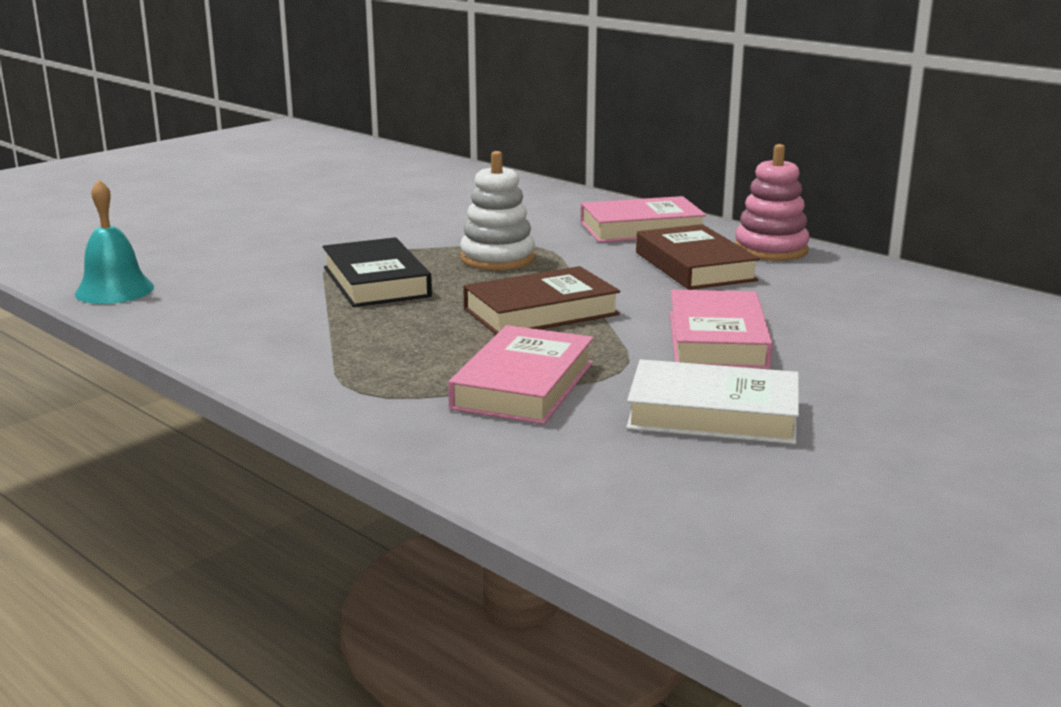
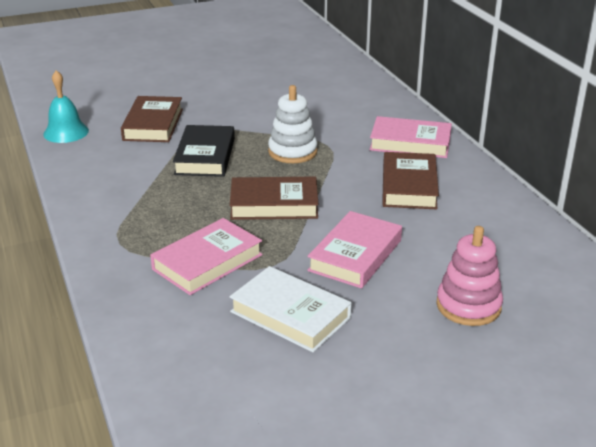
camera: 25 degrees right, 10 degrees up
(252, 262) = (153, 124): none -> brown book
(771, 250) = (477, 182): pink stacking toy -> pink stacking toy (468, 306)

